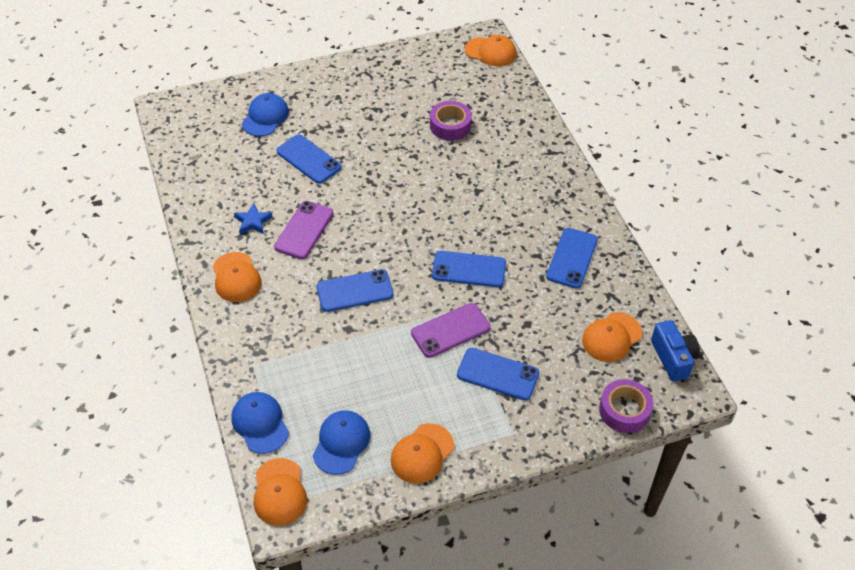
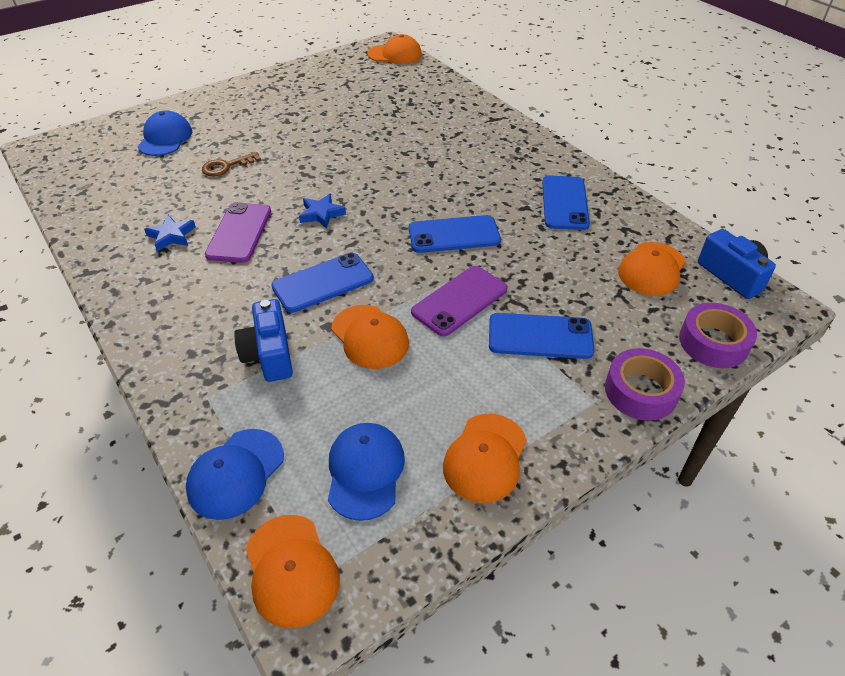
camera: 15 degrees left, 5 degrees down
(236, 277) = (161, 298): orange cap -> orange cap (370, 337)
(260, 423) = (236, 473): blue cap -> blue cap turned 105 degrees counterclockwise
(301, 342) = (269, 355): none -> blue camera
(308, 159) = (227, 166): blue phone -> brown key
(371, 225) = (321, 214): none -> blue star
(450, 125) = (377, 114): purple tape -> purple tape (640, 391)

